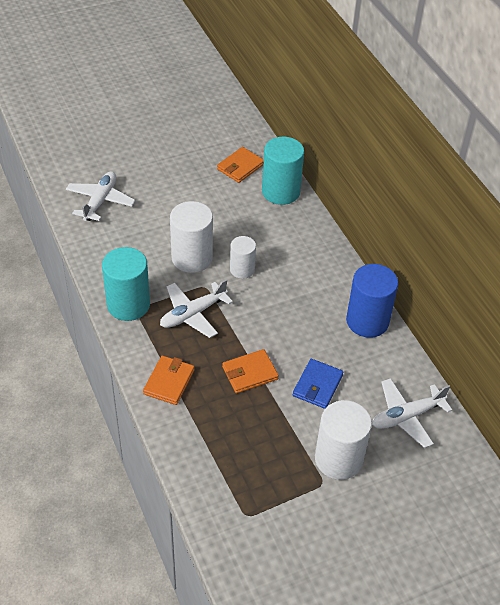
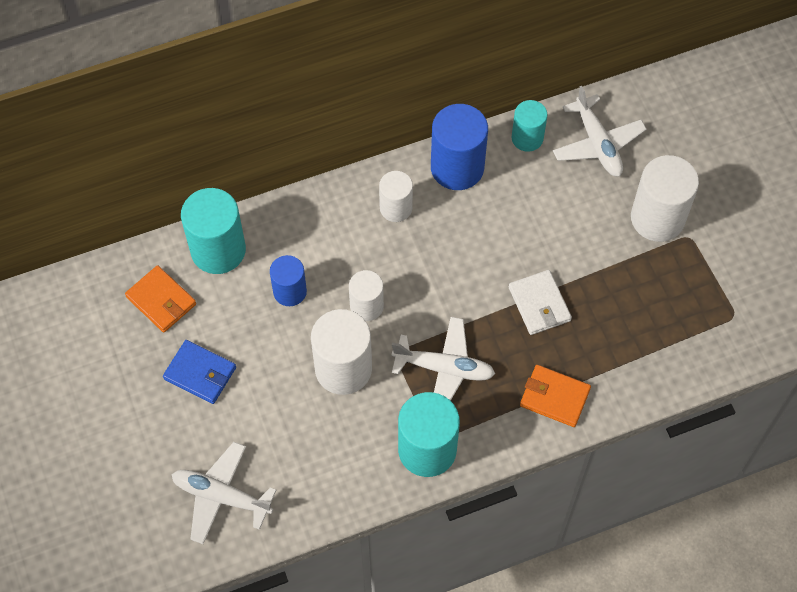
camera: 85 degrees left, 15 degrees up
(193, 314) = (444, 368): white plane -> white plane turned 45 degrees counterclockwise
(250, 373) = (539, 304): orange wallet -> white wallet
(251, 228) = (290, 291): none -> blue cylinder
(317, 385) = (556, 231): blue wallet -> blue wallet (200, 373)
(326, 284) = (396, 208): none -> white cylinder
(403, 367) = (527, 138): none -> turquoise cylinder

